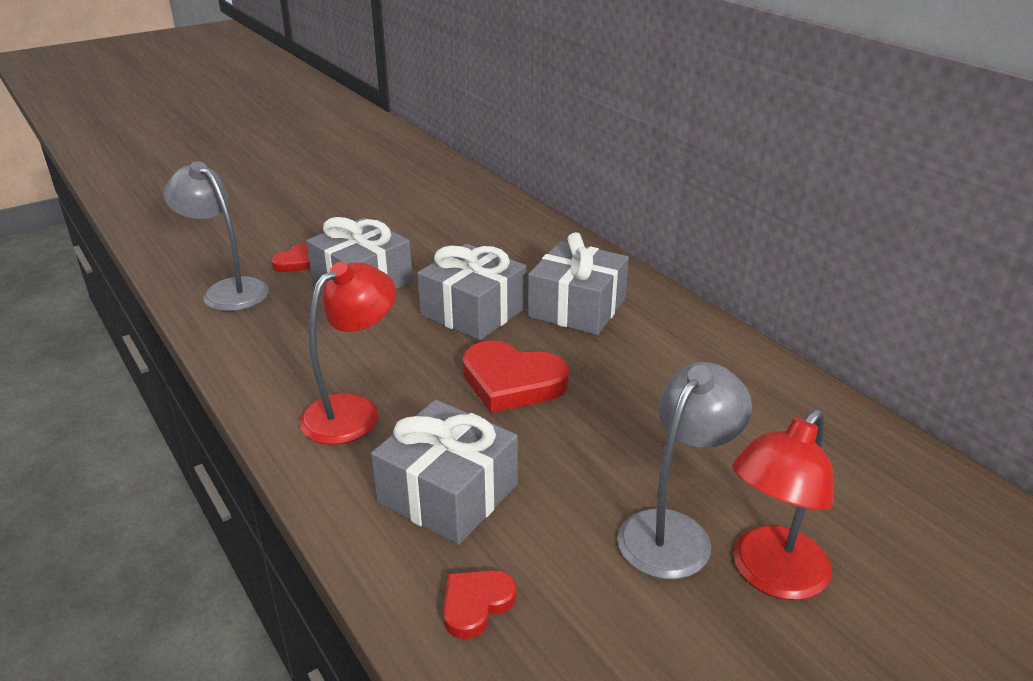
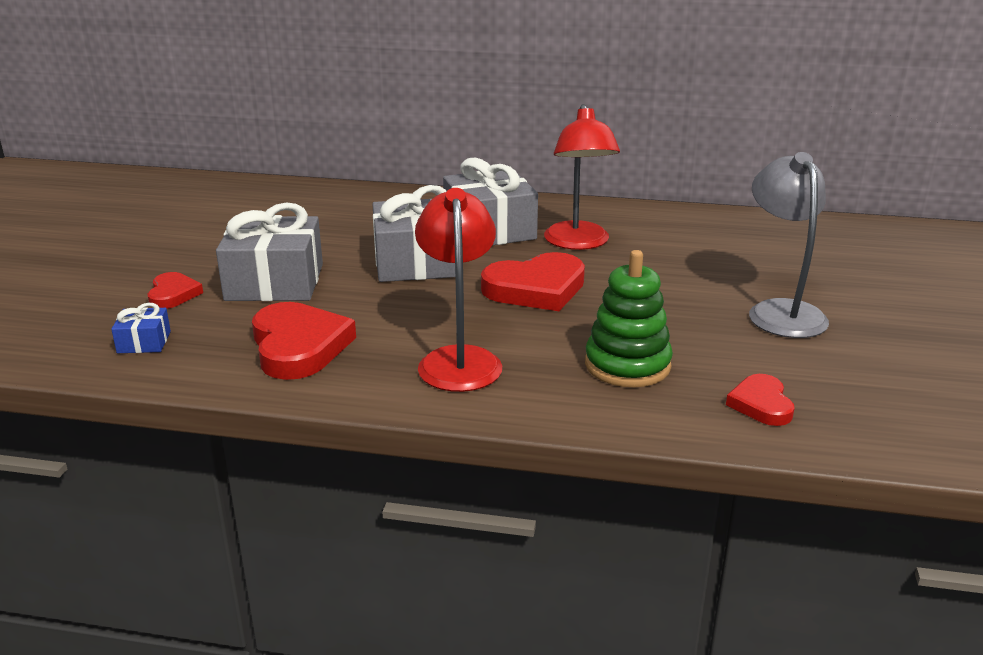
camera: 45 degrees left, 5 degrees down
(228, 290) = (144, 342): grey lamp -> blue gift
(289, 341) = (299, 346): none -> red heart
(448, 493) = (627, 365): grey gift -> green stacking toy
(770, 576) = (858, 304): red lamp -> red lamp (578, 243)

